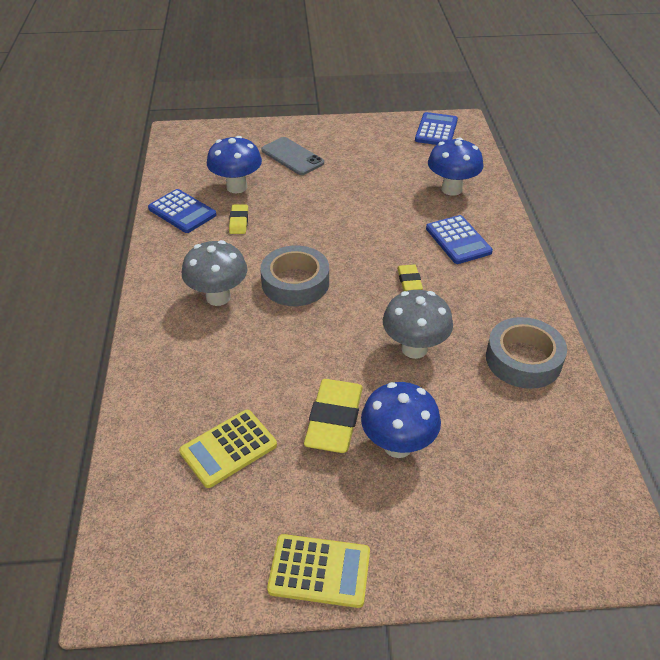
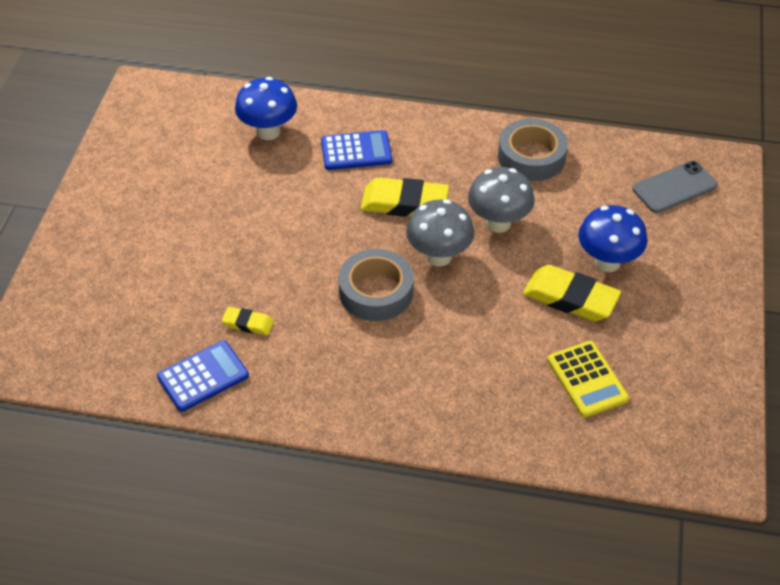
camera: 75 degrees left, 5 degrees up
(218, 297) = (376, 360): grey mushroom -> grey mushroom (439, 256)
(237, 187) = (175, 315): blue mushroom -> none
(292, 156) = (135, 251): grey phone -> grey phone (674, 187)
(319, 571) = (719, 338): yellow calculator -> none
(409, 281) = (404, 203): yellow eraser -> yellow eraser, size x1.91
(436, 130) = (147, 112): blue calculator -> none

